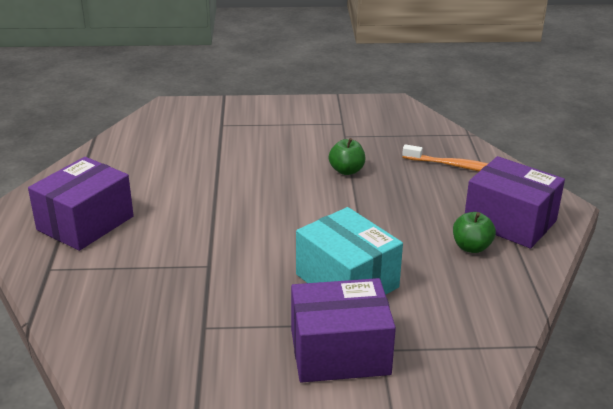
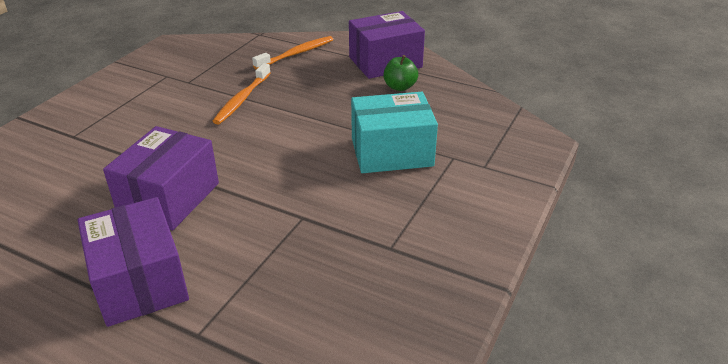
camera: 60 degrees left, 5 degrees up
(340, 352) = (475, 186): purple box -> purple box (169, 198)
(346, 171) = (242, 99): green apple -> orange toothbrush

